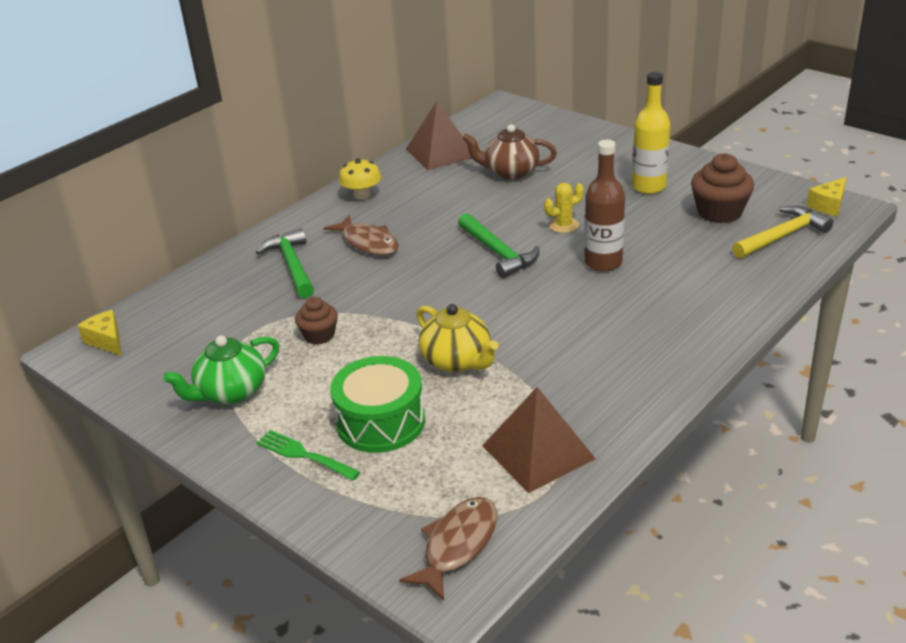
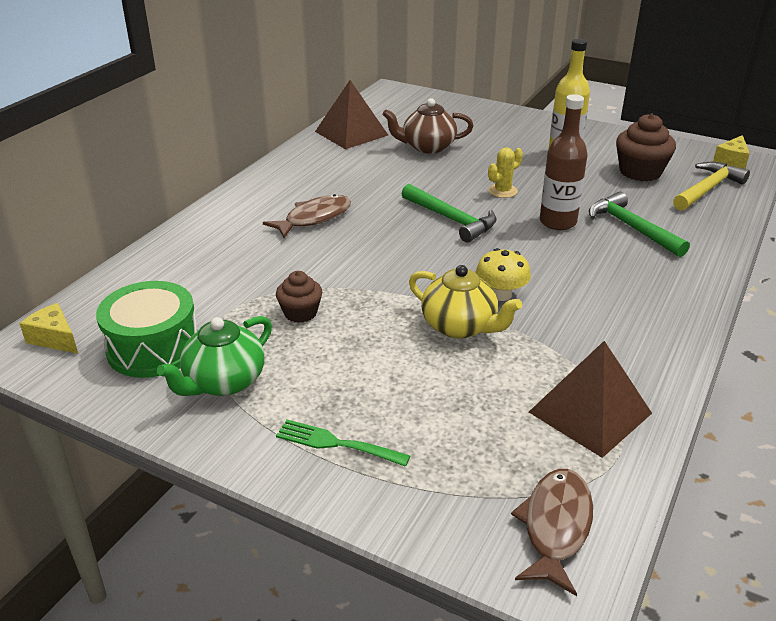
camera: 15 degrees left, 0 degrees up
(292, 265) = (242, 245): green hammer -> green hammer (632, 228)
(362, 195) = (288, 174): yellow mushroom -> yellow mushroom (501, 294)
(368, 243) = (314, 218): brown fish -> brown fish turned 75 degrees counterclockwise
(380, 422) = (407, 398): green drum -> green drum (153, 347)

